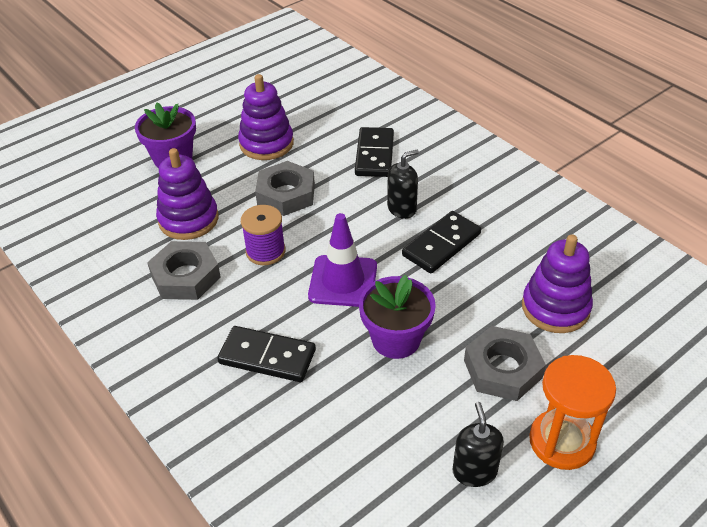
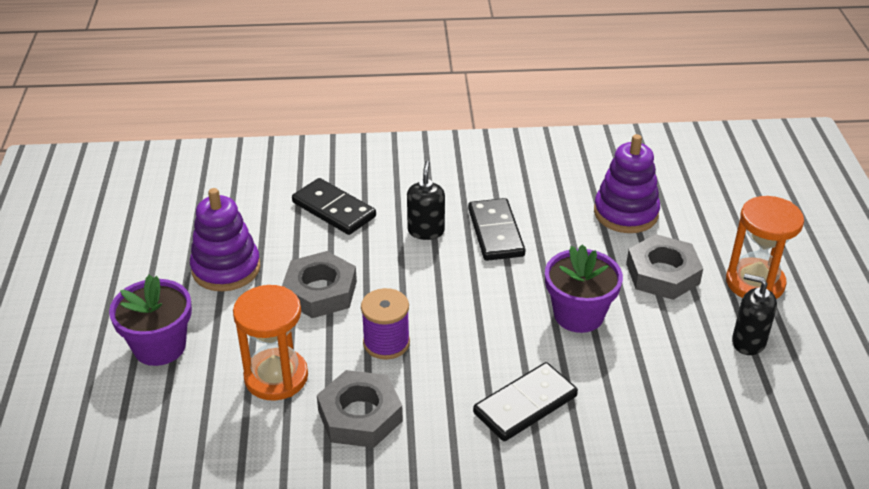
camera: 55 degrees left, 5 degrees down
(188, 219) = (276, 377): purple stacking toy -> orange hourglass
(343, 281) = (479, 312): purple traffic cone -> none

